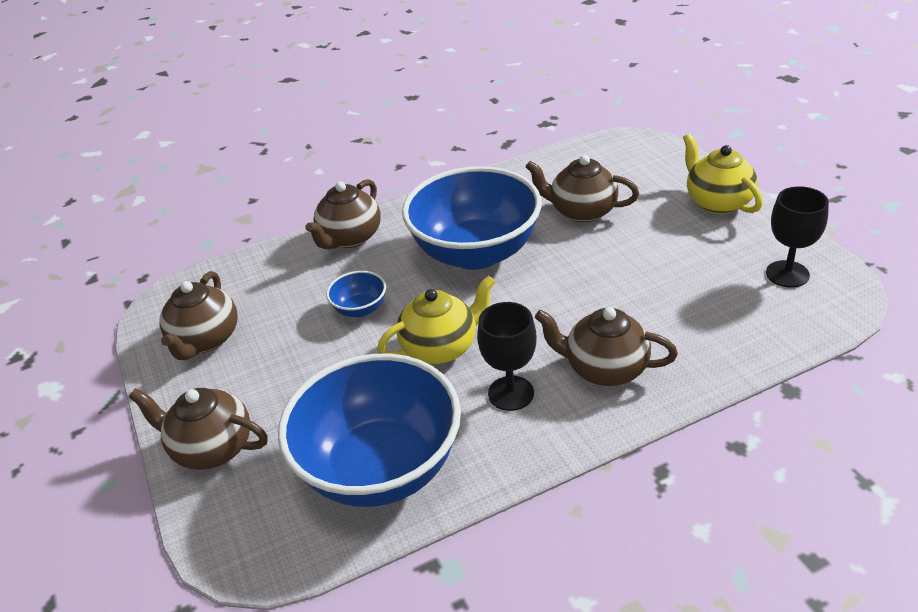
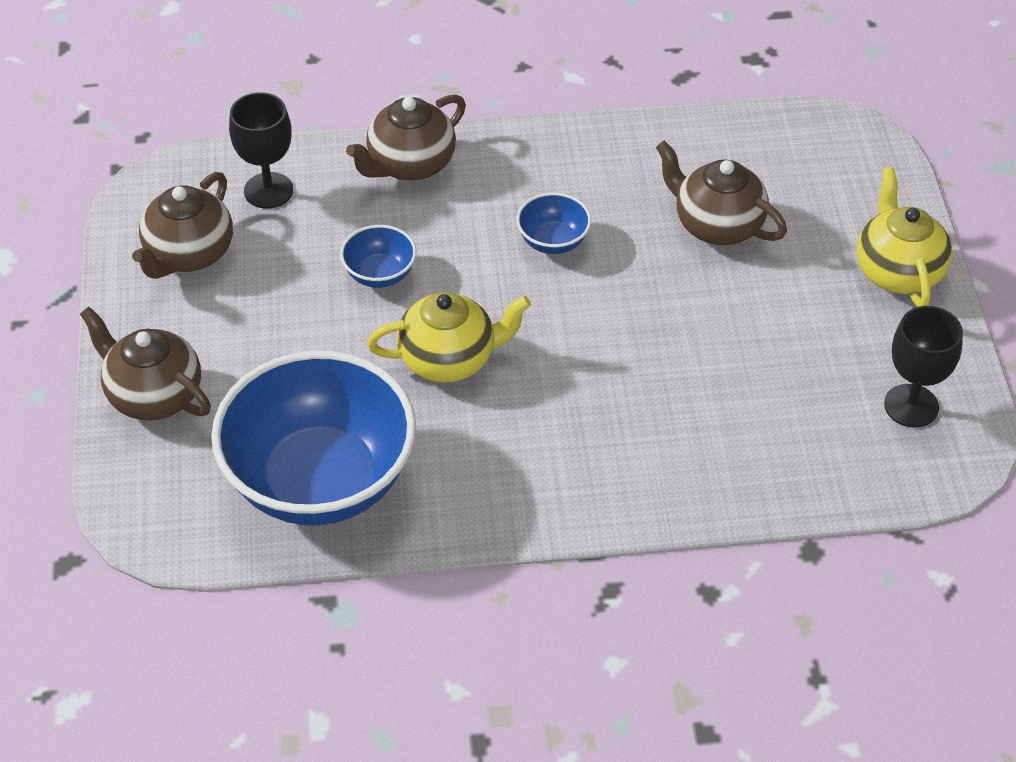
camera: 15 degrees right, 10 degrees up
(476, 253) = (553, 241): blue bowl -> blue bowl, size x0.42
(511, 393) = (499, 444): black goblet -> black goblet (268, 190)
(604, 369) = (618, 451): brown teapot -> none

